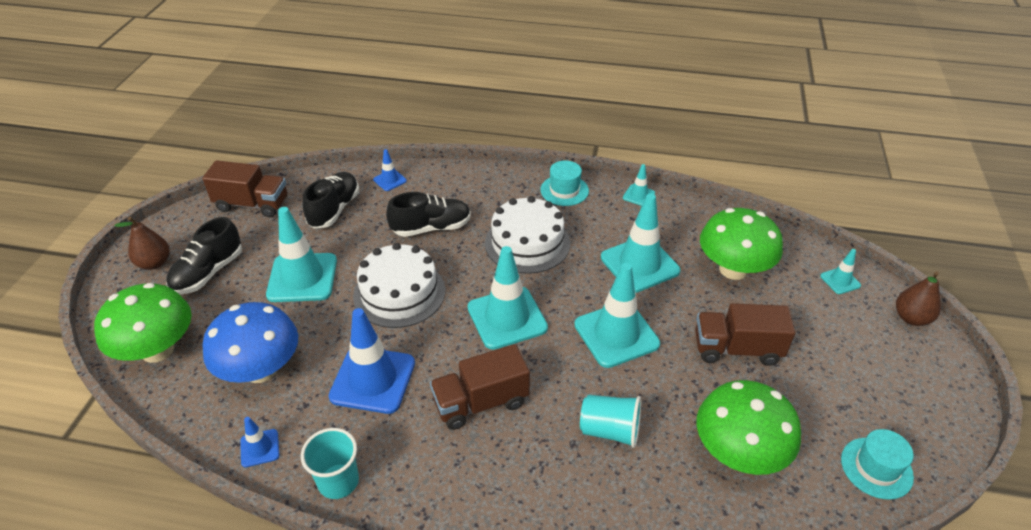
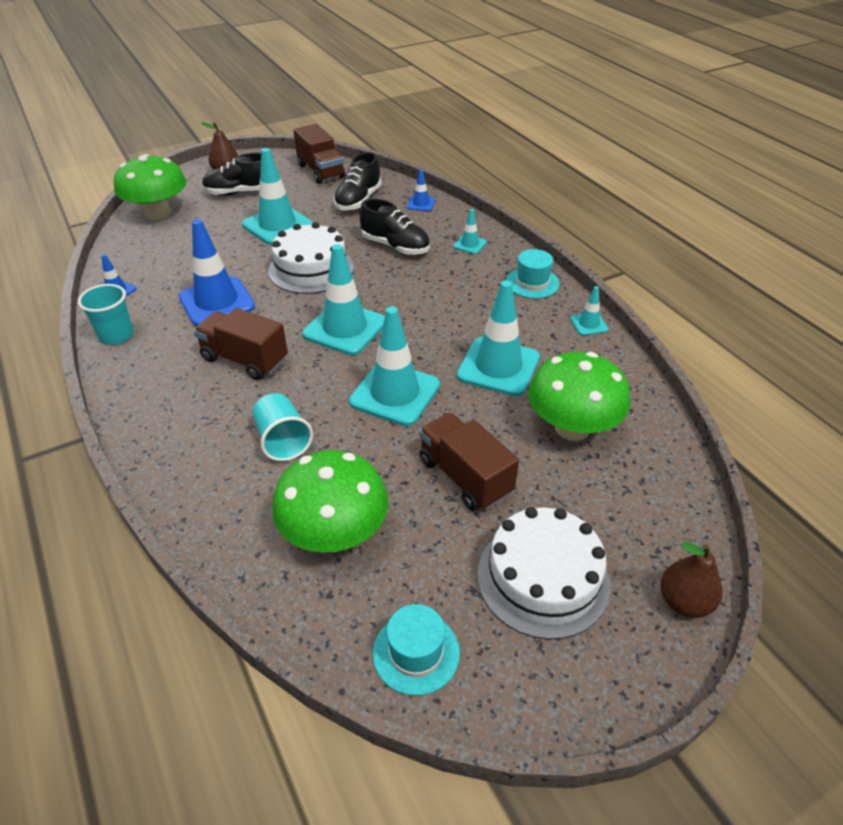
camera: 50 degrees right, 0 degrees up
(260, 370) = (180, 256): blue mushroom -> none
(334, 210) = (358, 200): black shoe -> black shoe turned 135 degrees clockwise
(527, 243) = (441, 296): white cake -> white cake (543, 578)
(840, 281) = (664, 514): turquoise traffic cone -> turquoise traffic cone (469, 244)

